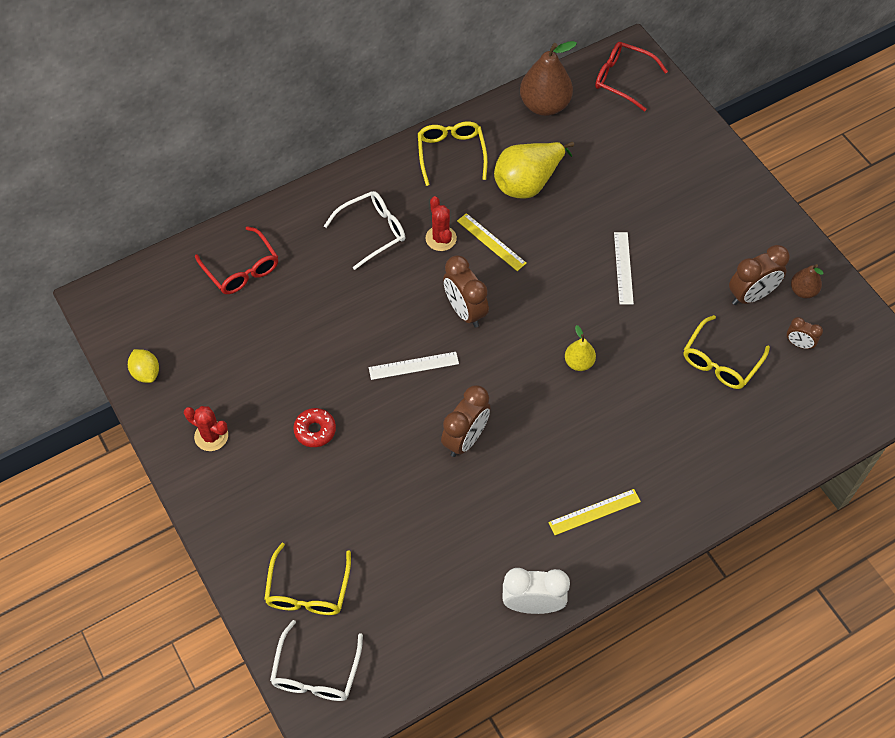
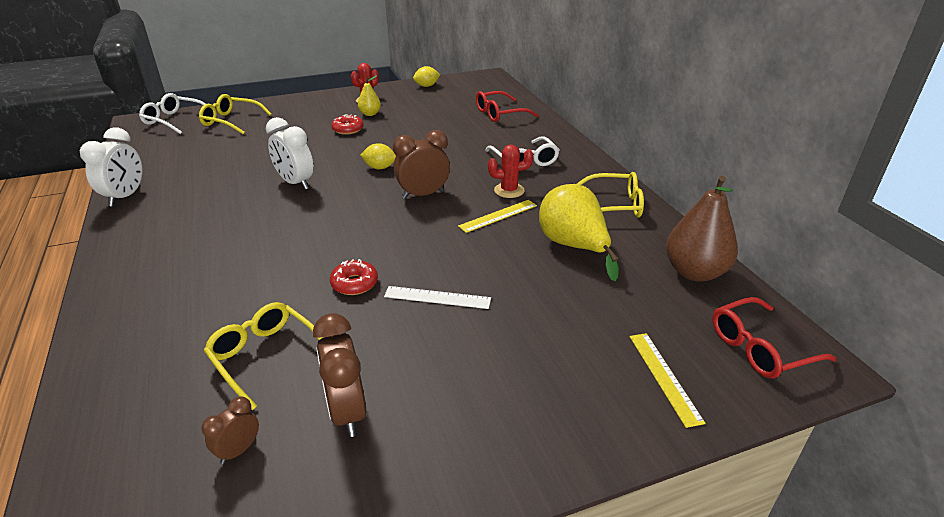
camera: 100 degrees right, 25 degrees down
(413, 366) = (379, 168): white ruler -> yellow lemon
(465, 439) = (295, 183): brown clock -> white clock
(579, 362) = (331, 249): yellow pear -> yellow pear (370, 114)
(594, 512) = (170, 236): yellow ruler -> yellow ruler (664, 377)
(622, 330) = (354, 283): none -> red donut
(623, 79) = (760, 348): red glasses -> red glasses turned 150 degrees counterclockwise
(803, 291) = (325, 482): brown pear -> none

